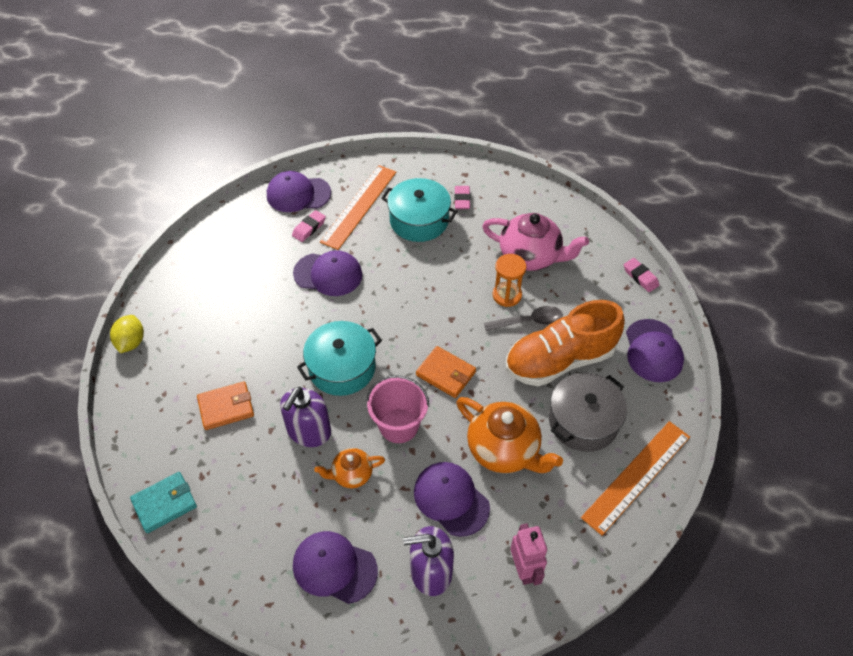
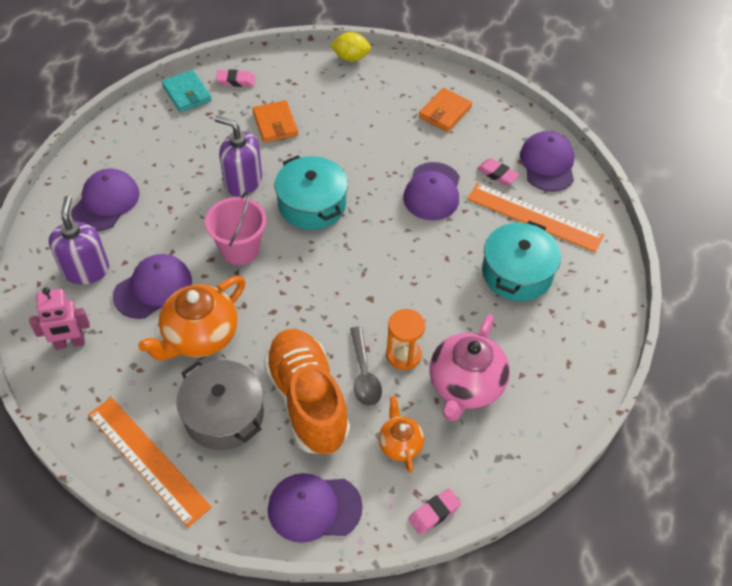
camera: 90 degrees right, 0 degrees up
(351, 474) = (193, 213): orange teapot -> orange teapot (400, 444)
(445, 373) = (298, 290): orange wallet -> orange wallet (445, 112)
(462, 200) = (556, 318): pink eraser -> pink eraser (236, 81)

